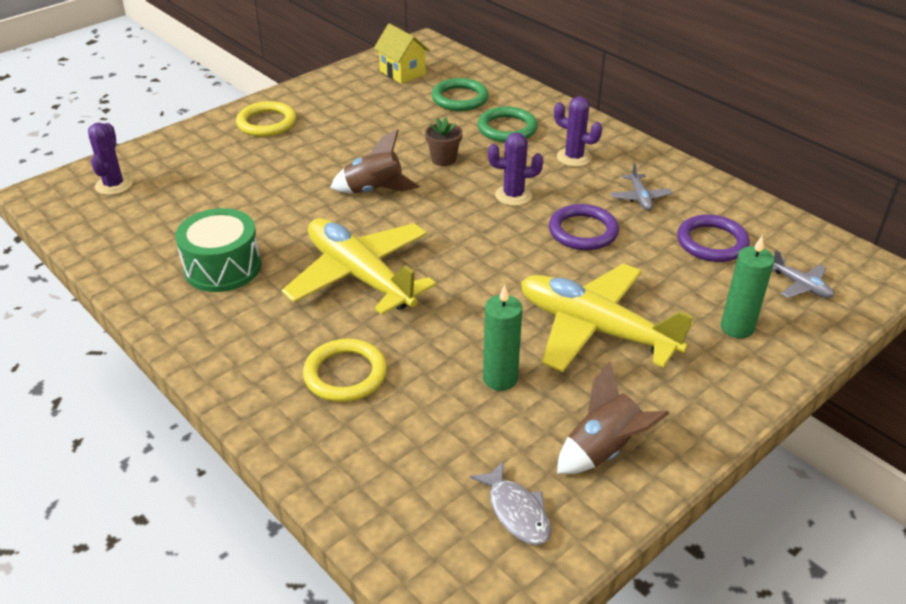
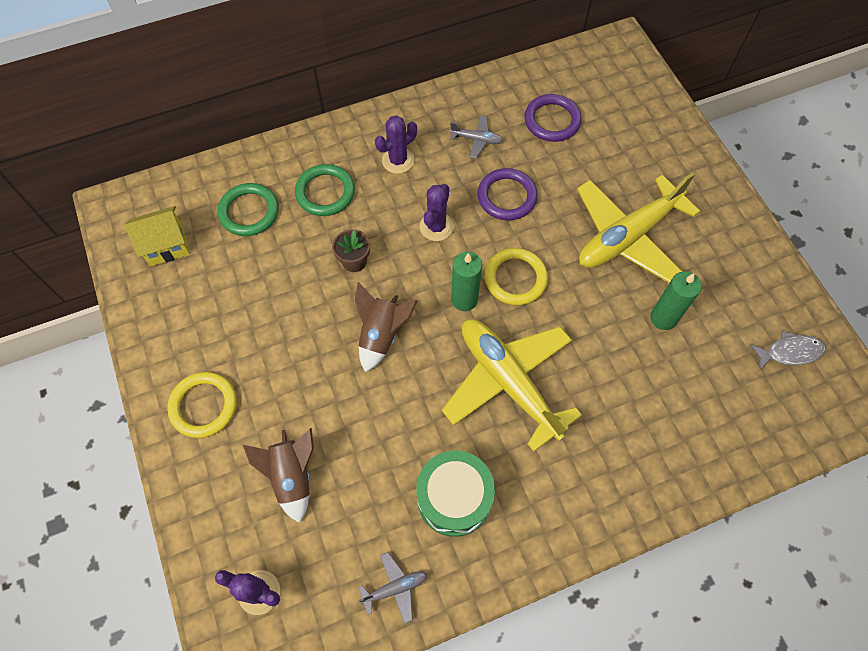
camera: 70 degrees left, 25 degrees up
(345, 374) = (630, 425): yellow ring -> yellow ring (515, 278)
(360, 276) = (508, 382): yellow plane -> yellow plane turned 75 degrees clockwise
(603, 450) = (746, 280): brown rocket -> brown rocket (292, 476)
(737, 328) = (651, 151): green candle -> green candle (464, 299)
(800, 285) = (618, 94): grey plane -> grey plane (395, 588)

